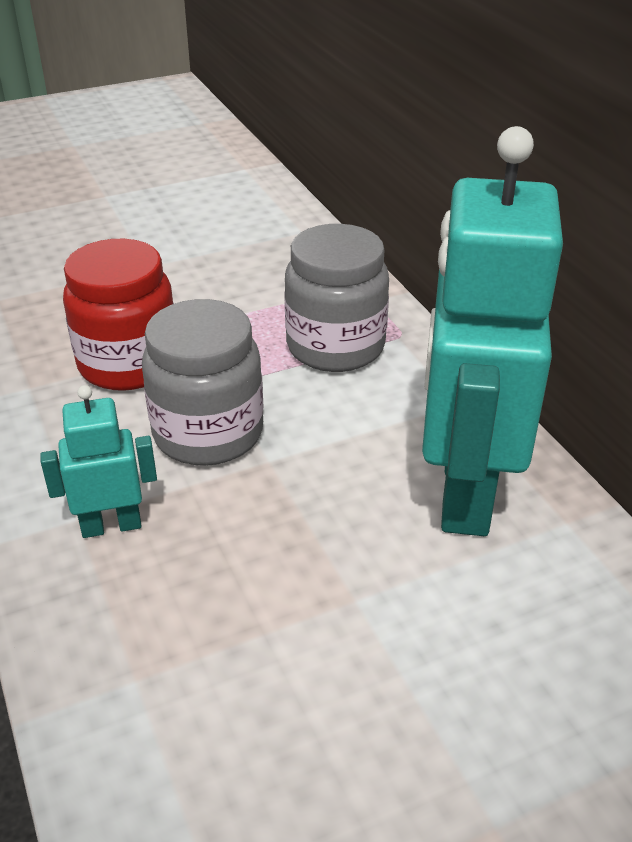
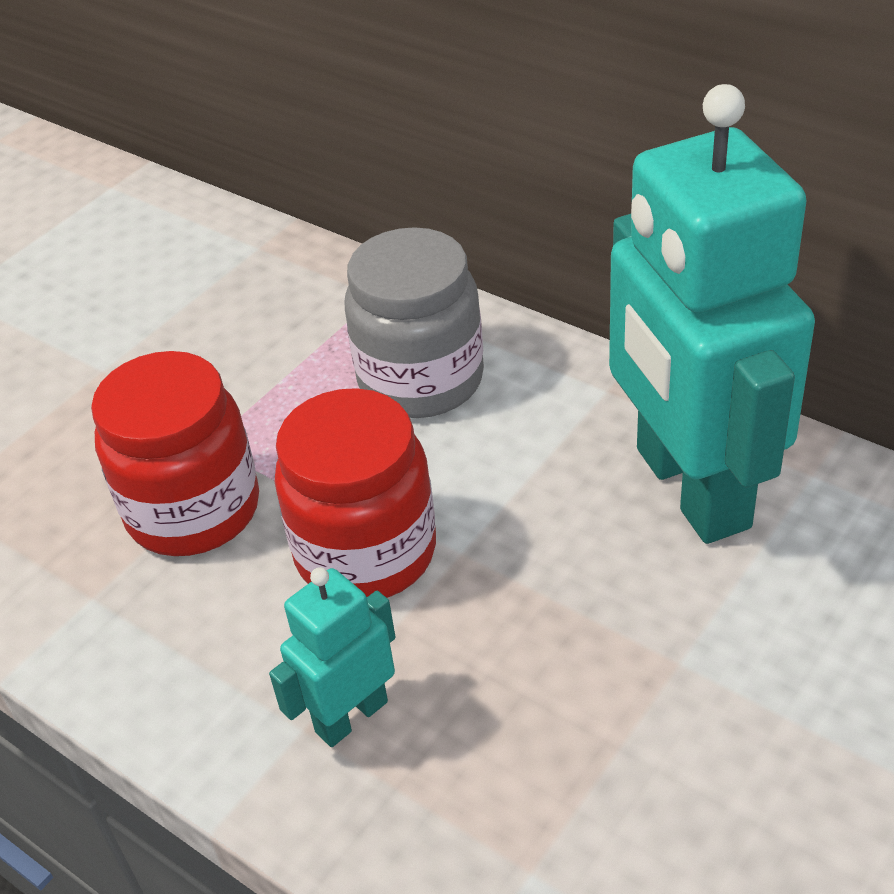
camera: 25 degrees left, 5 degrees up
(208, 433) = (366, 552): grey jar -> red jar

